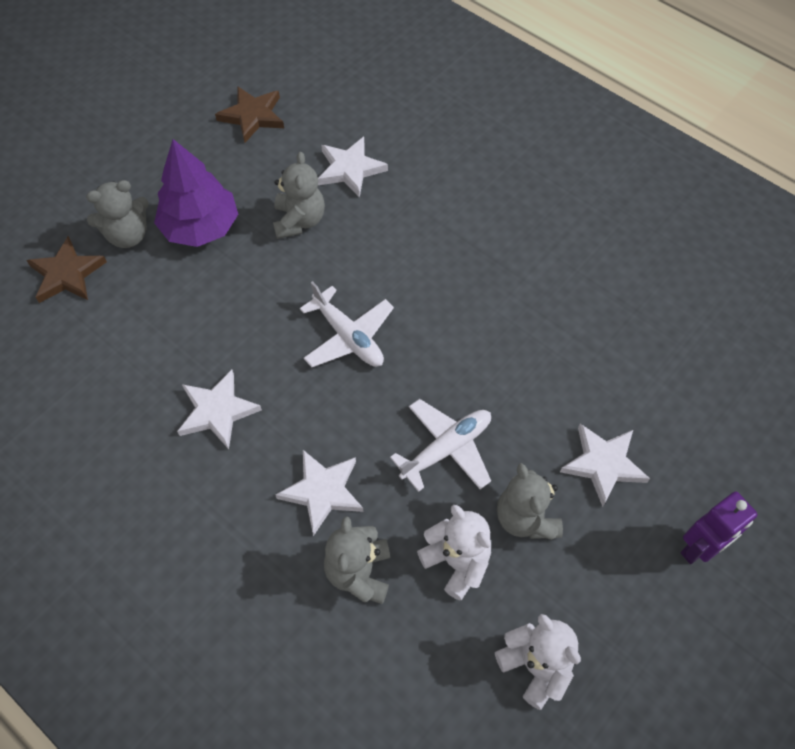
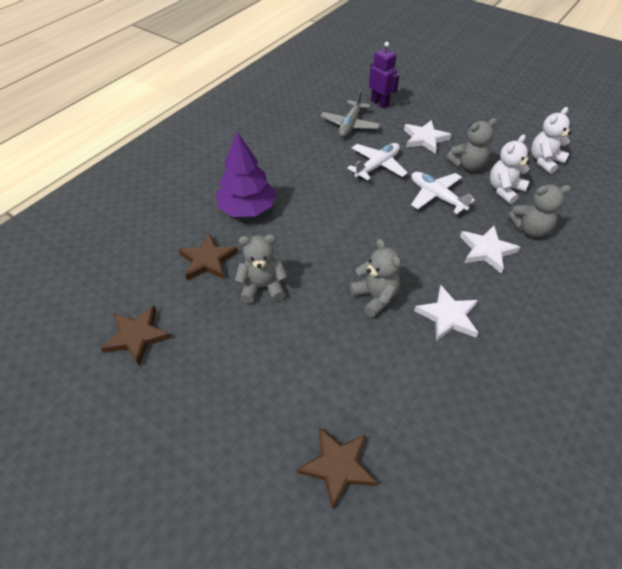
camera: 95 degrees left, 10 degrees down
(128, 235) = (285, 418): grey teddy bear -> grey teddy bear (375, 297)
(200, 227) = (272, 357): purple tree -> purple tree (247, 209)
(348, 337) = (367, 248): white plane -> white plane (377, 166)
(350, 169) = (208, 260): white star -> brown star
(640, 350) = (350, 125): none -> grey plane
(699, 548) = (459, 111): purple robot -> purple robot (380, 103)

